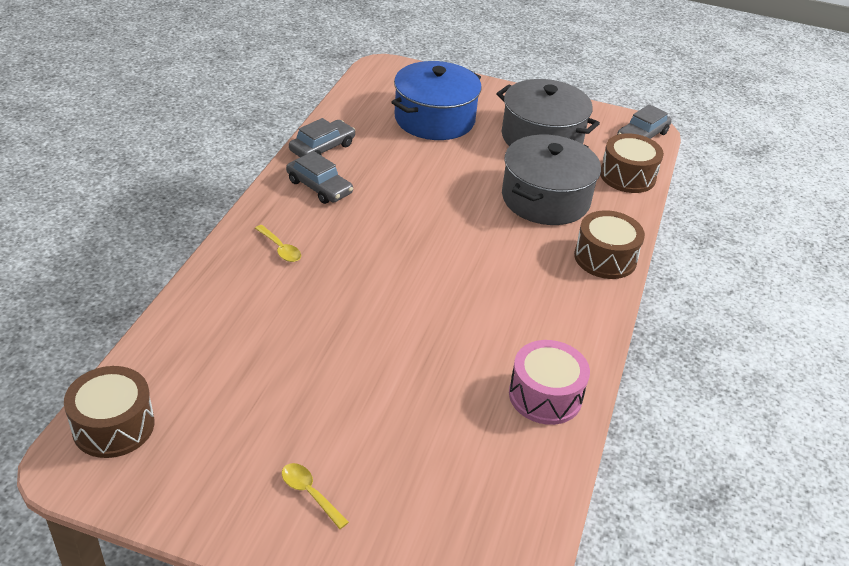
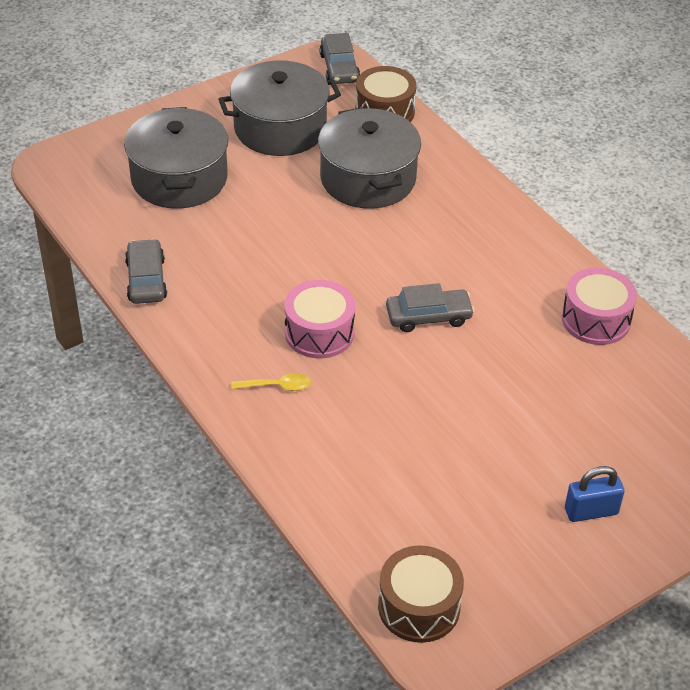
camera: 50 degrees left, 5 degrees up
(310, 493) = (591, 511): yellow spoon -> blue padlock
(319, 187) = (208, 313): grey car -> grey car (428, 316)
(356, 245) = (319, 332): none -> pink drum
(434, 119) = (179, 178): blue pot -> grey pot
(605, 258) = (474, 191): brown drum -> none

